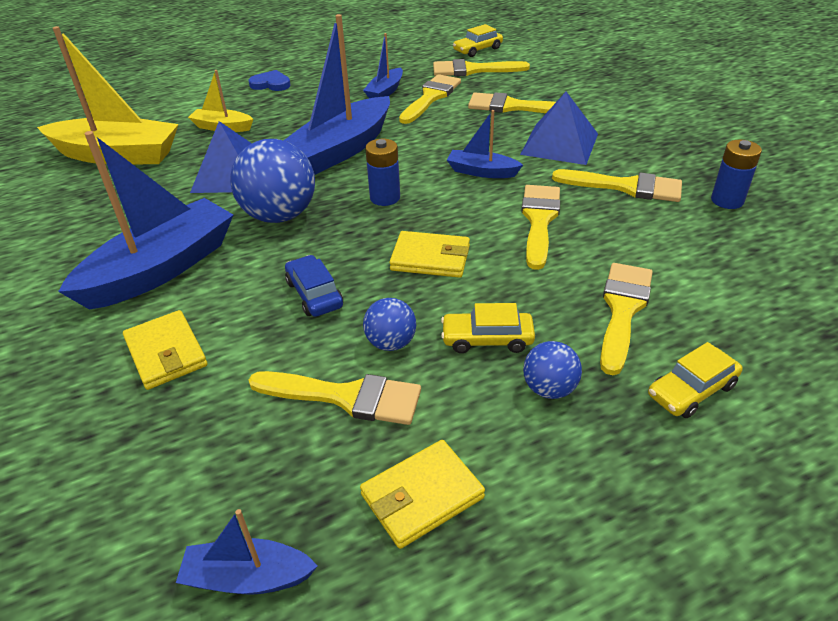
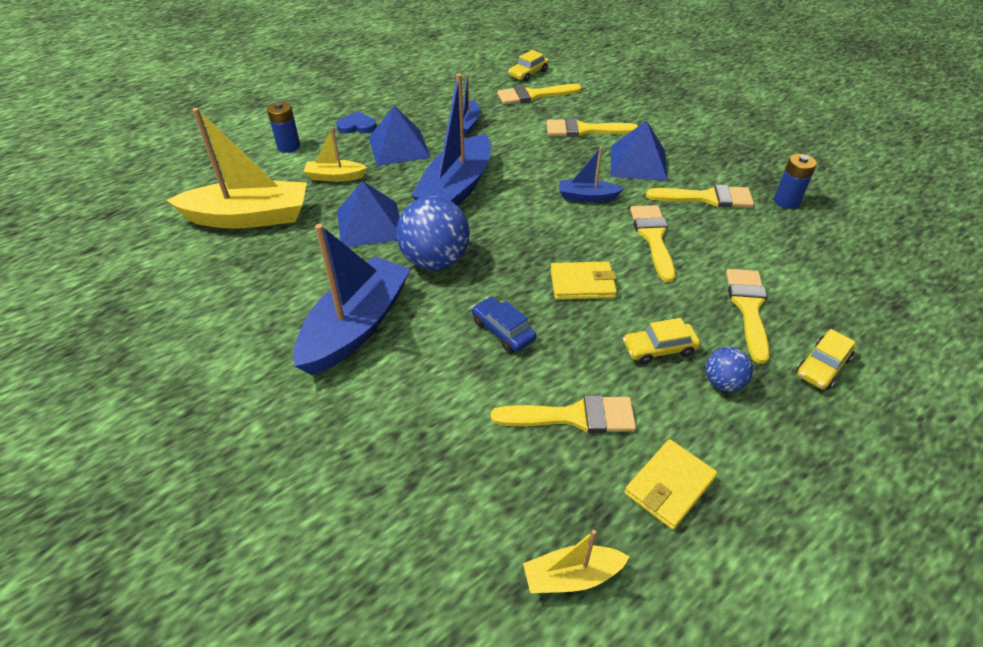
camera: 15 degrees left, 5 degrees up
(166, 353) = (404, 404): yellow wallet -> none
(248, 577) = (572, 576): blue boat -> yellow boat
(302, 106) = (399, 147): none -> blue pyramid
(385, 197) = (518, 231): blue battery -> blue battery (289, 146)
(391, 343) = (586, 364): blue ball -> none
(431, 97) = (510, 127): yellow brush -> none

